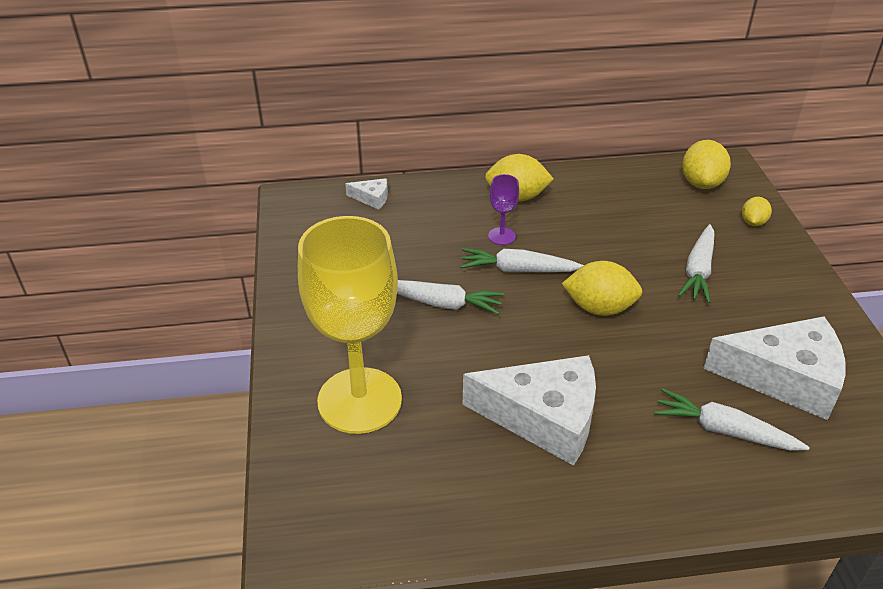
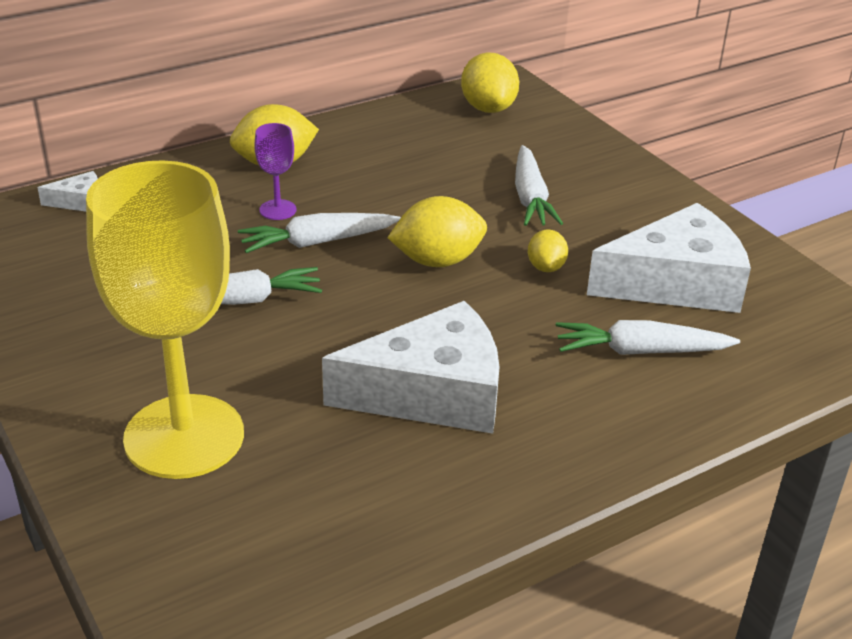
camera: 25 degrees left, 5 degrees down
(753, 222) = (565, 137): yellow lemon -> yellow lemon (546, 267)

